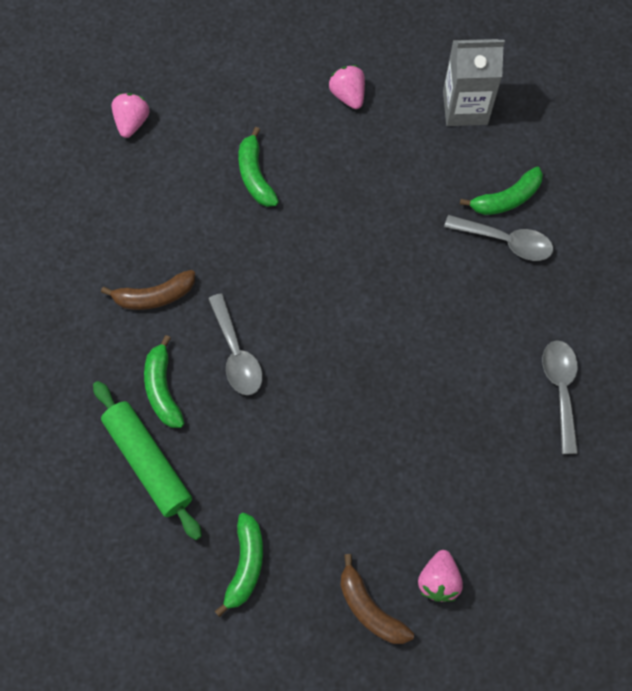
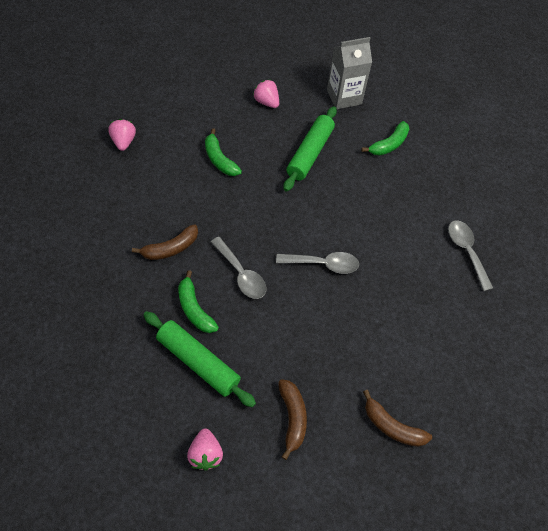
camera: 20 degrees left, 10 degrees down
(245, 565) = (292, 418): green banana -> brown banana
(385, 191) = (310, 153): none -> green rolling pin
(438, 580) = (432, 394): pink strawberry -> pink strawberry (205, 454)
(506, 241) = (398, 169): grey spoon -> grey spoon (323, 264)

